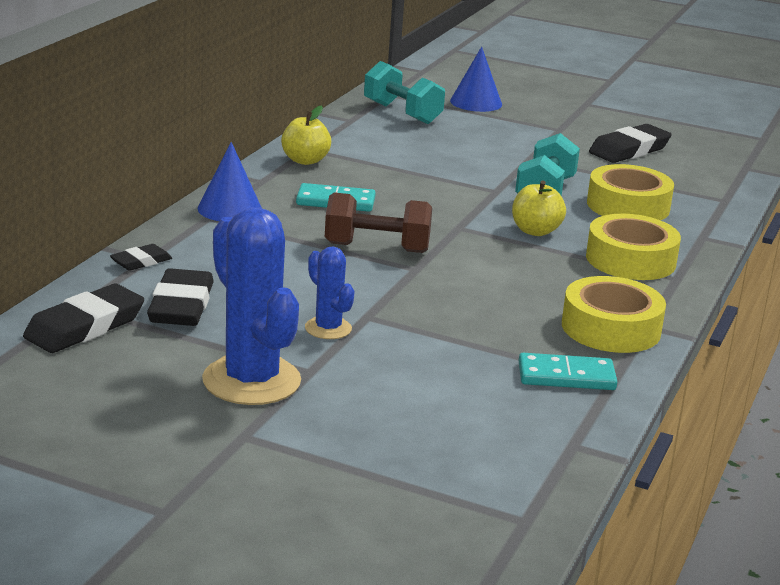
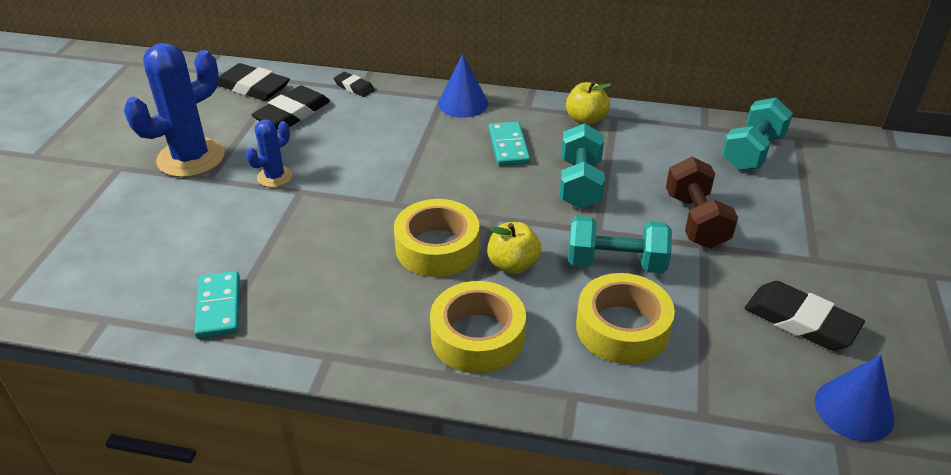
camera: 80 degrees right, 15 degrees up
(181, 306) = (292, 113): black eraser -> black eraser turned 45 degrees counterclockwise
(377, 248) = (426, 179): brown dumbbell -> brown dumbbell (696, 220)
(420, 184) = (580, 184): none -> turquoise dumbbell
(476, 102) = (836, 193): blue cone -> blue cone (854, 409)
(611, 328) = (316, 330): yellow tape -> yellow tape (437, 247)

